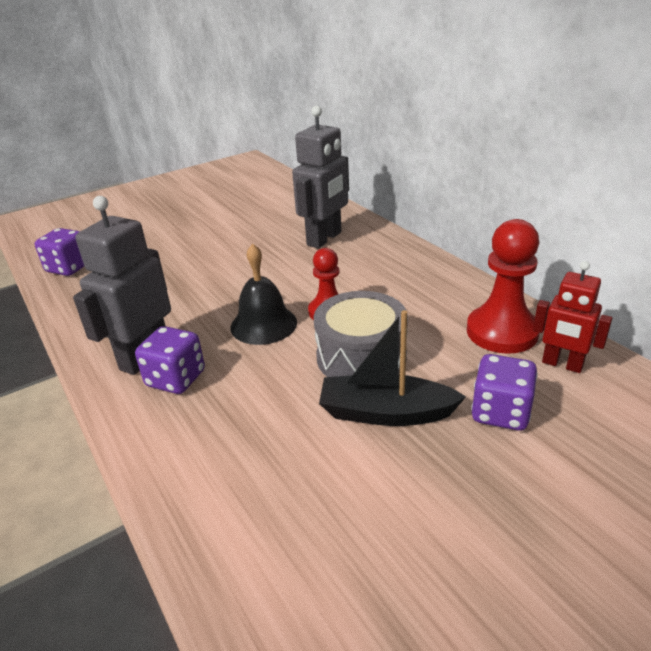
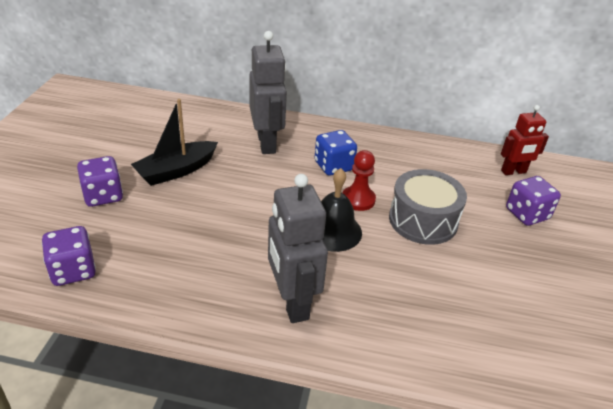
camera: 50 degrees left, 5 degrees up
(176, 379) = (341, 303): purple dice -> purple dice (103, 196)
(353, 277) = (333, 166): none -> blue dice
(386, 413) = (484, 247): black boat -> black boat (176, 171)
(502, 332) = (464, 165): red pawn -> none

